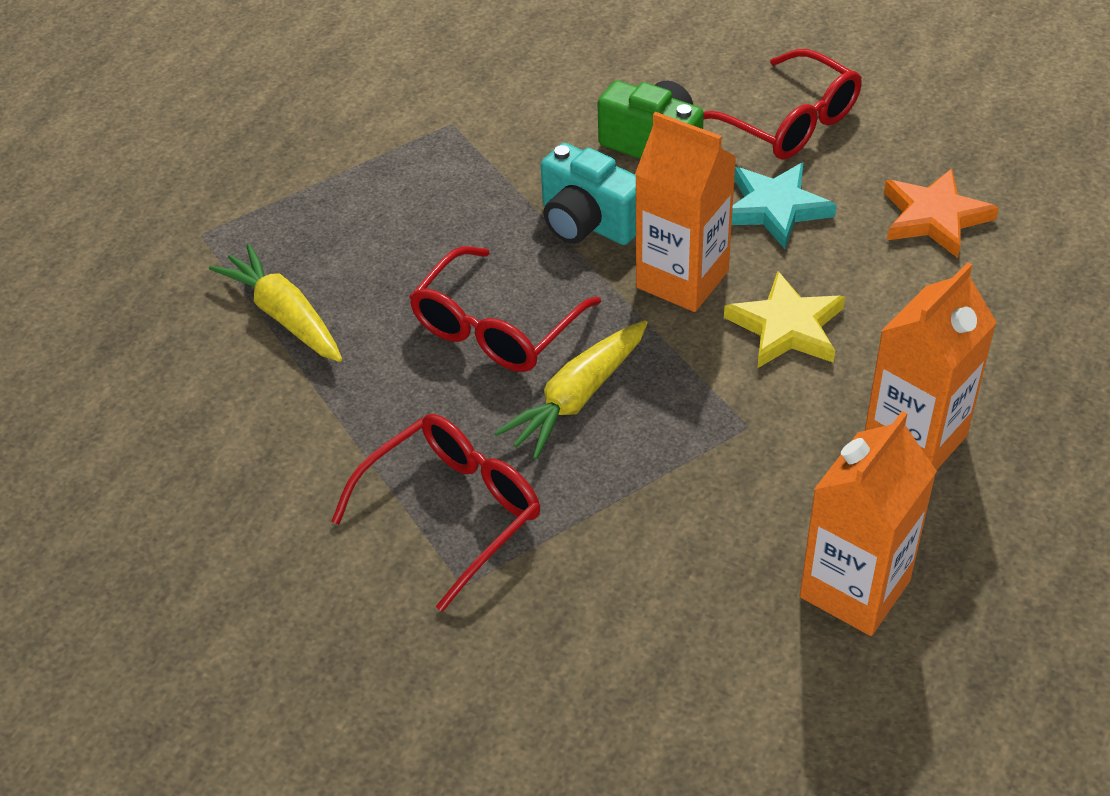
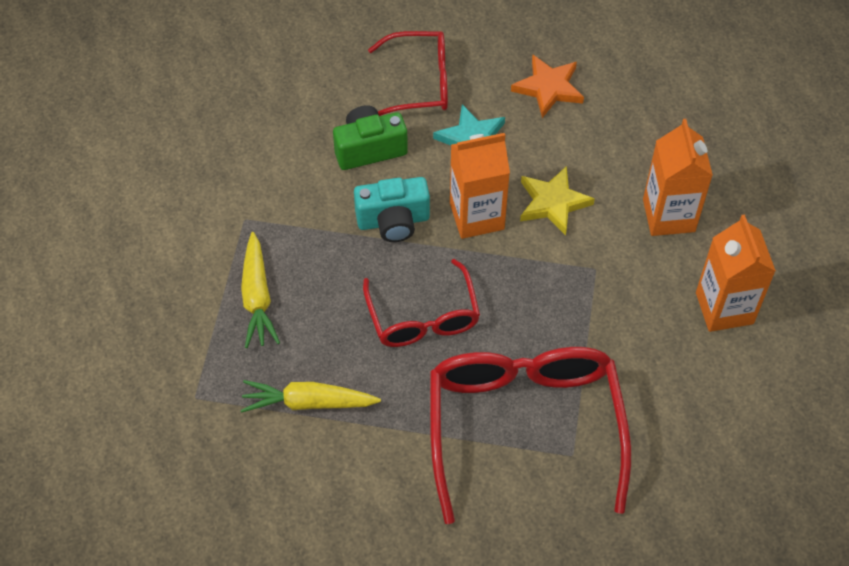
camera: 50 degrees left, 10 degrees up
(453, 511) = (524, 426): red glasses -> red glasses, size x1.71
(578, 397) = (506, 320): yellow carrot -> yellow carrot (257, 297)

